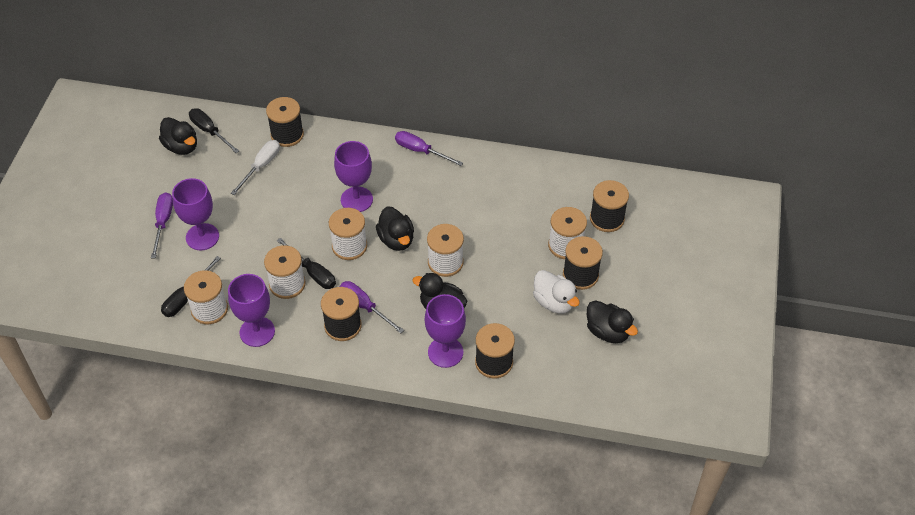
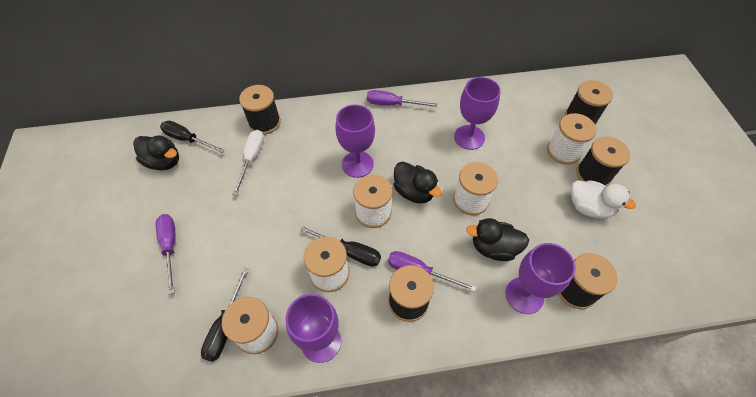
camera: 20 degrees left, 5 degrees up
(202, 237) = (218, 249): purple goblet -> purple goblet (469, 137)
(607, 332) = (652, 221): black duck -> none

